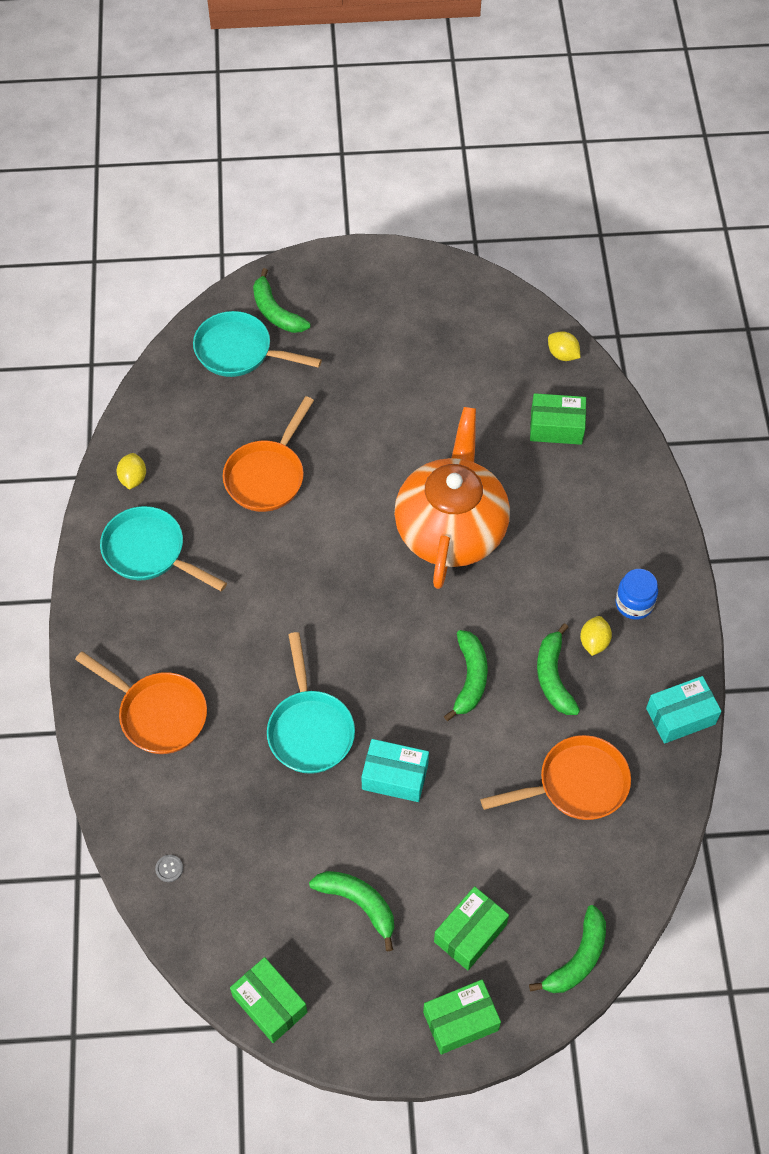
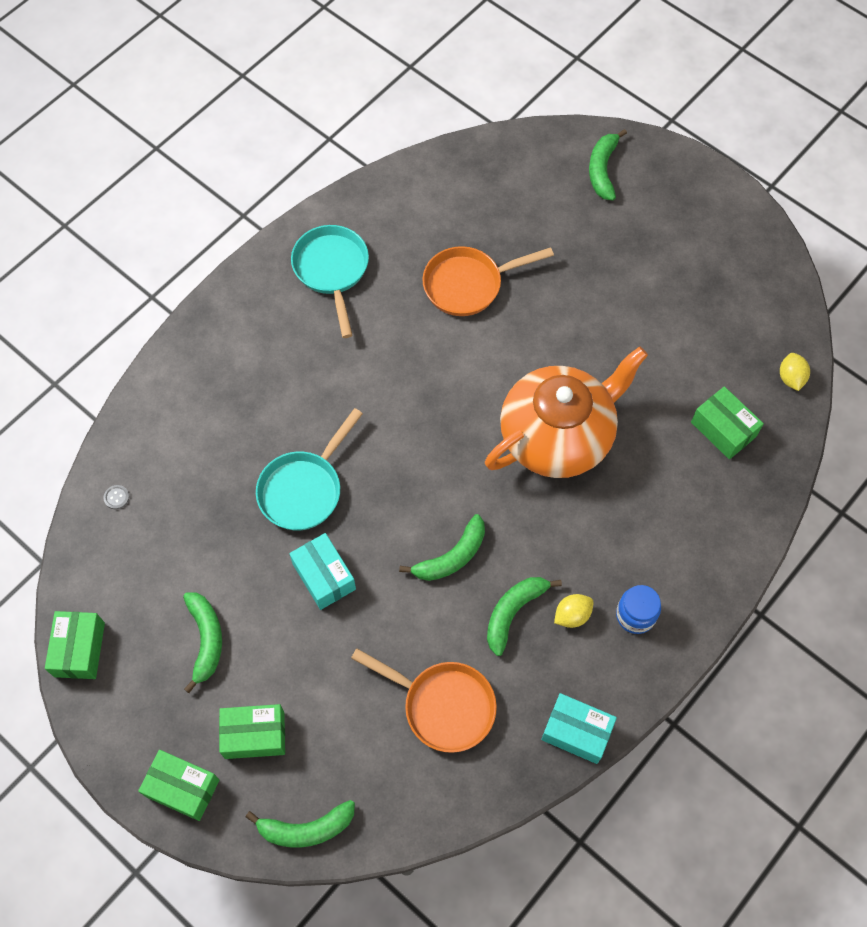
camera: 45 degrees right, 5 degrees up
(133, 478) = (375, 210): yellow lemon -> none
(158, 713) = (220, 386): orange pan -> none
(239, 351) = (545, 178): turquoise pan -> none

